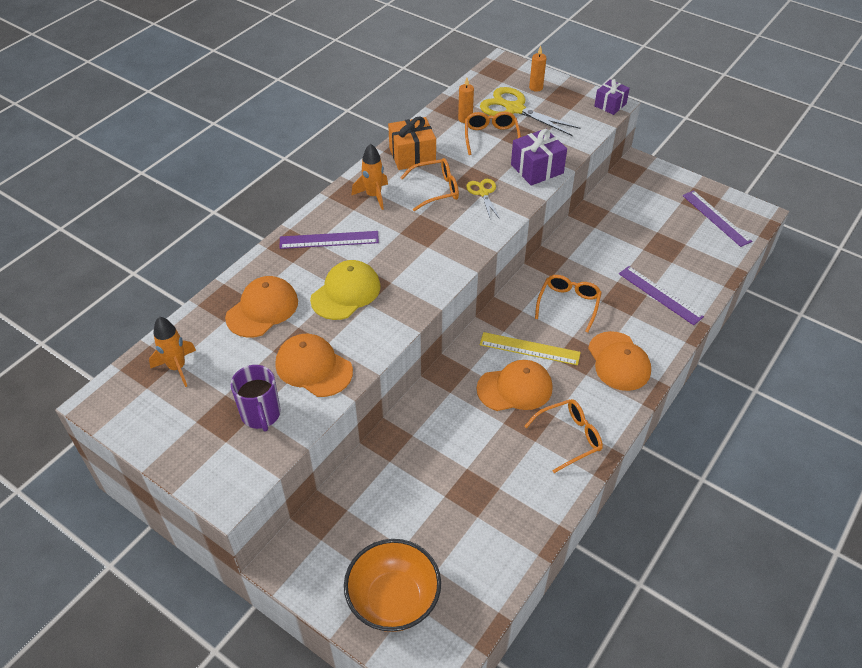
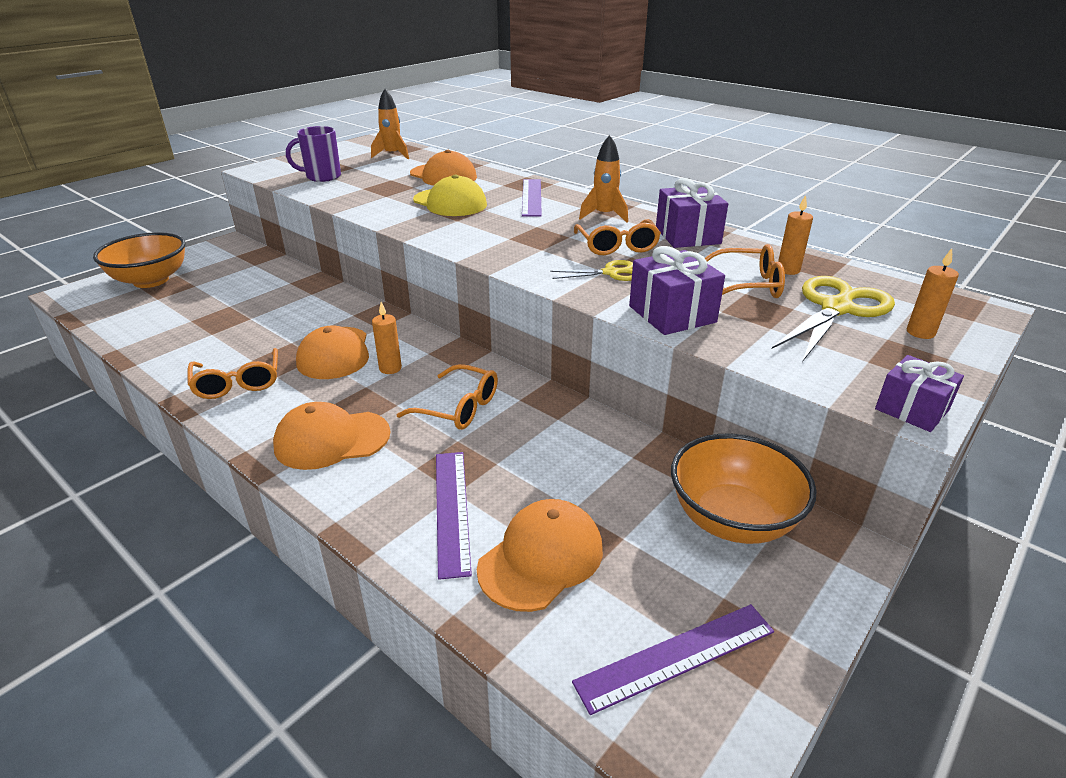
camera: 95 degrees right, 15 degrees down
(313, 367) = (360, 191): orange cap -> orange cap (541, 558)
(412, 155) = (687, 236): orange gift -> purple gift
(529, 349) = (390, 368): yellow ruler -> orange candle
(632, 195) = (732, 519): none -> orange bowl
(660, 295) = (452, 510): purple ruler -> purple ruler turned 60 degrees counterclockwise

